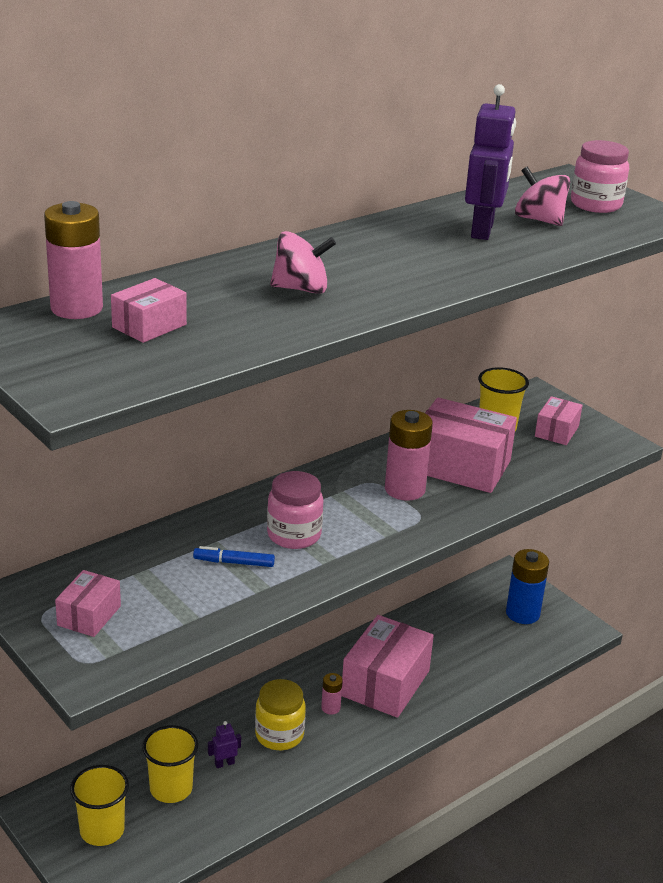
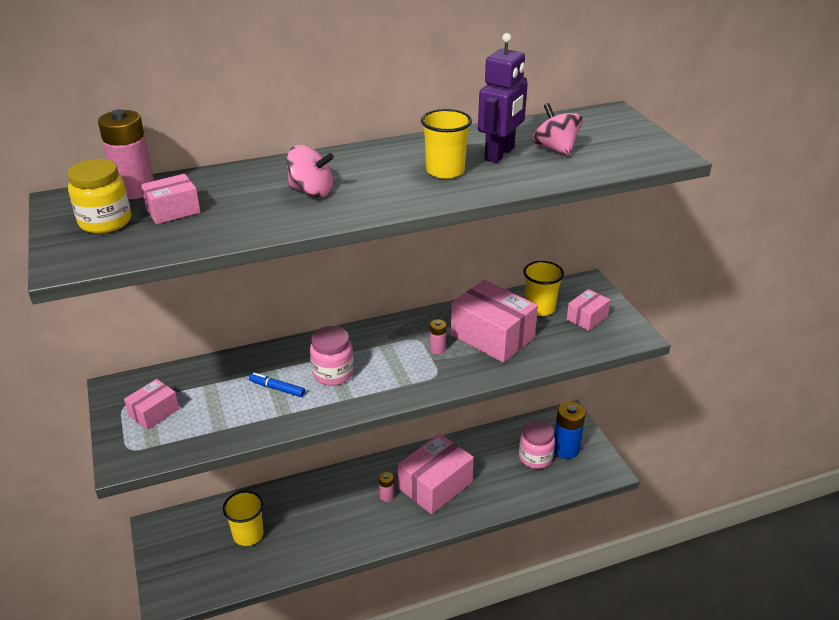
camera: 20 degrees right, 5 degrees up
(102, 830) = (189, 555): yellow cup -> yellow cup (445, 171)
(224, 763) = (293, 523): purple robot -> none
(279, 735) = (340, 510): yellow jar -> yellow jar (105, 222)
(404, 489) = (437, 349): pink battery -> pink battery, size x0.51
(595, 204) = (616, 139): pink jar -> pink jar (535, 458)

